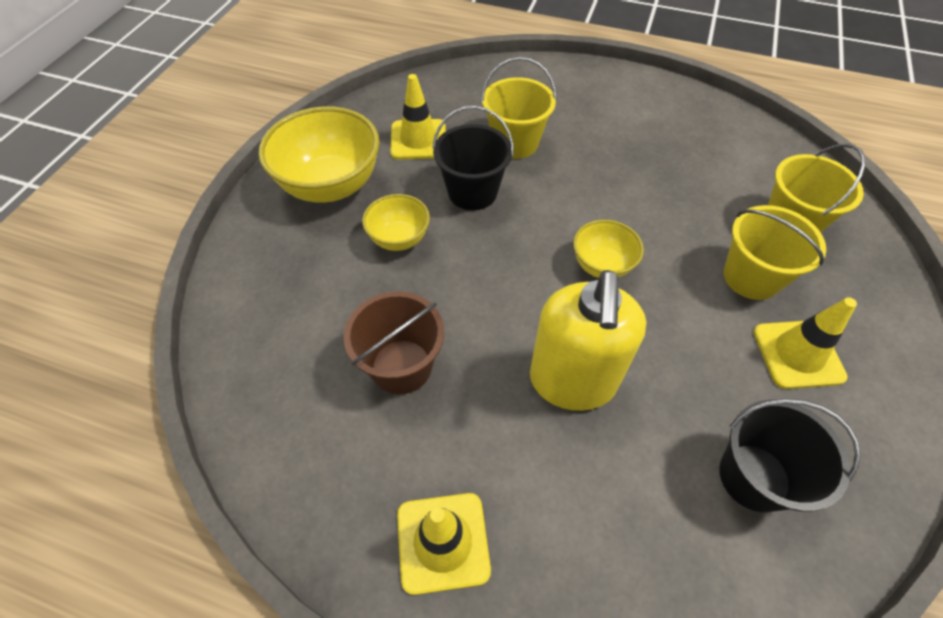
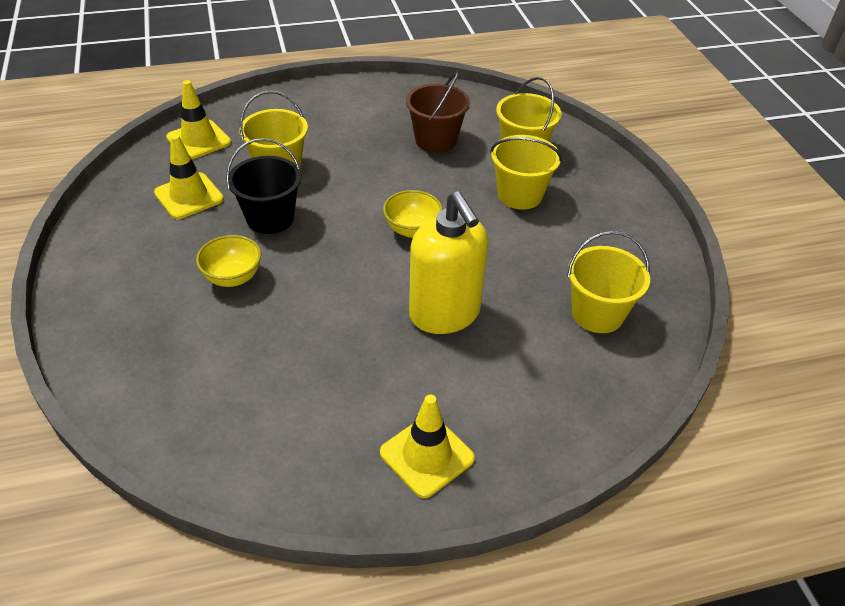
camera: 35 degrees left, 10 degrees down
(331, 185) = (133, 262): yellow bowl -> none
(401, 366) = (308, 364): brown bucket -> brown bucket (436, 140)
(754, 477) = (597, 314): black bucket -> yellow bucket
(798, 354) = (578, 230): yellow traffic cone -> yellow traffic cone (198, 140)

